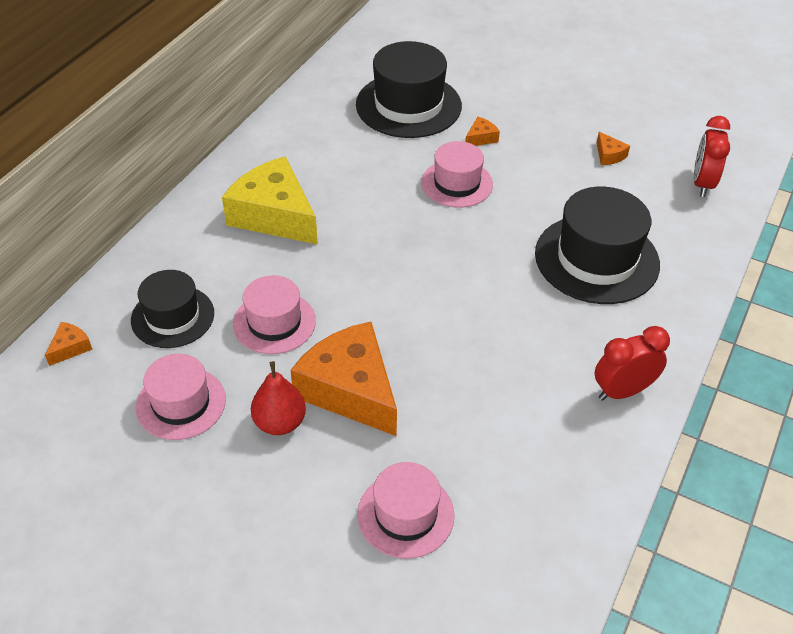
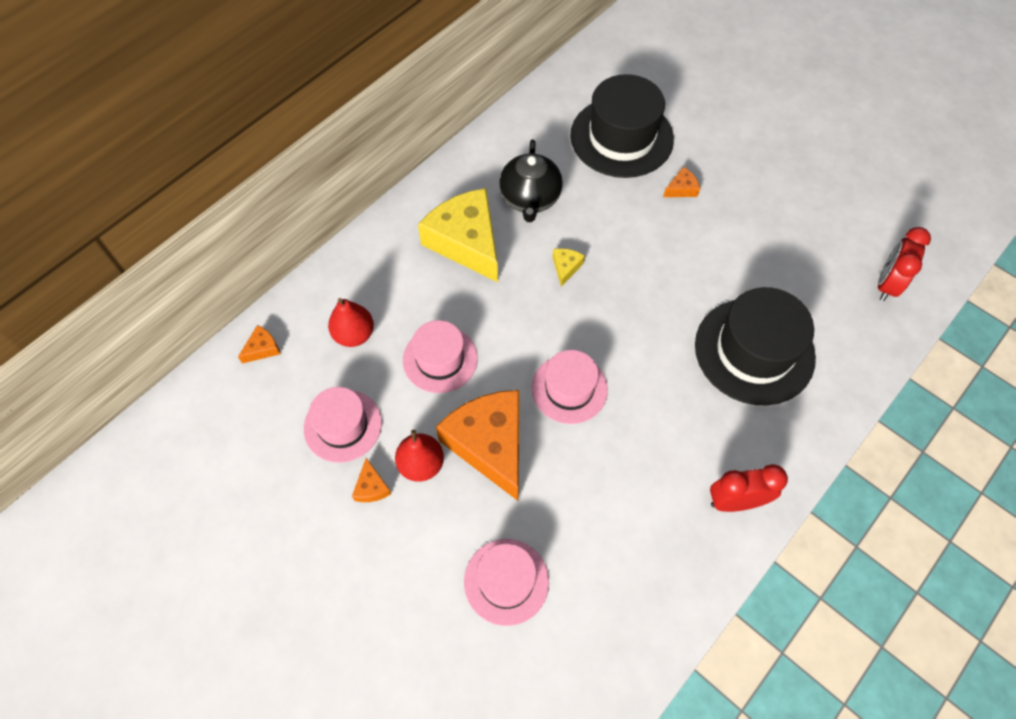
camera: 15 degrees right, 15 degrees up
(172, 317) = (354, 334): black hat -> red pear
(331, 169) = (530, 199): none -> black teapot
(385, 220) = (566, 267): none -> yellow cheese
(457, 183) = (644, 238): pink hat -> pink hat (569, 388)
(609, 155) = (802, 232): orange cheese -> orange cheese (371, 487)

